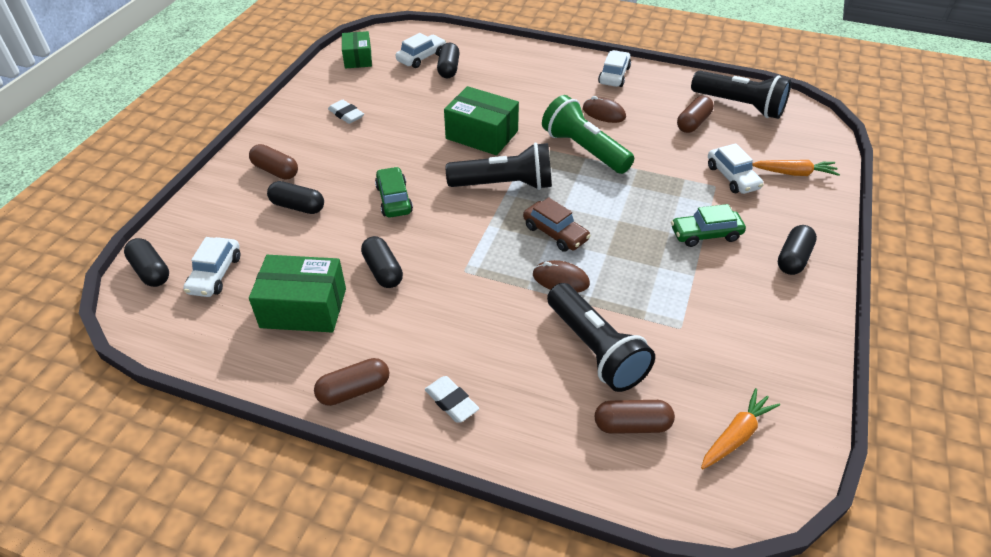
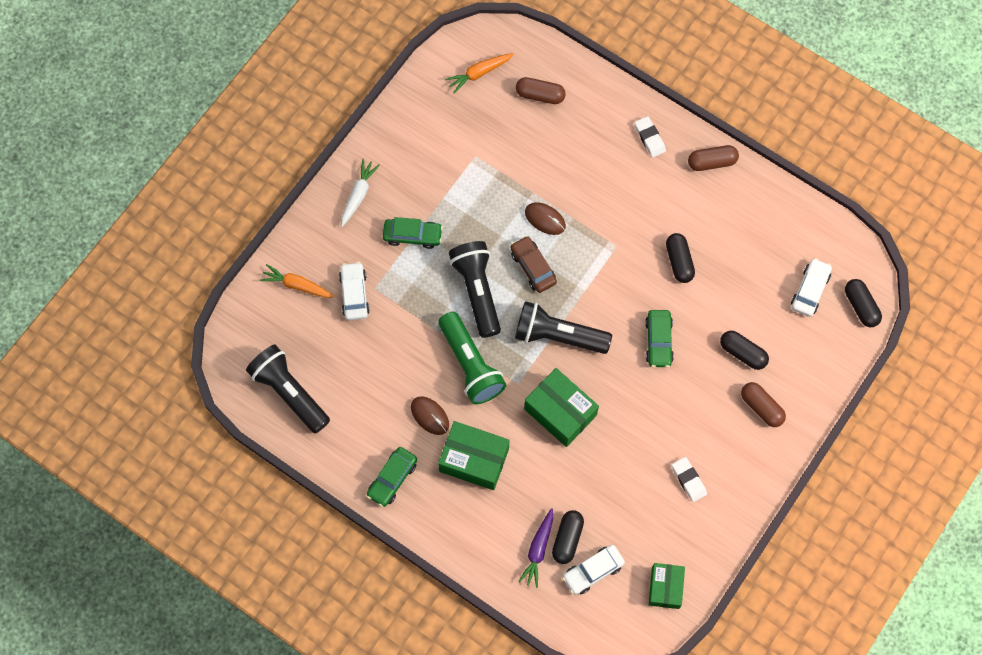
camera: 165 degrees left, 25 degrees up
(303, 308) = (742, 240): green box -> green box (474, 460)
(471, 60) = (538, 550): none -> purple carrot
(595, 349) = (542, 153): black flashlight -> black flashlight (477, 291)
(614, 75) = (392, 479): white car -> green car
(693, 123) = (349, 377): brown capsule -> none
(793, 258) = (358, 195): black capsule -> white carrot

